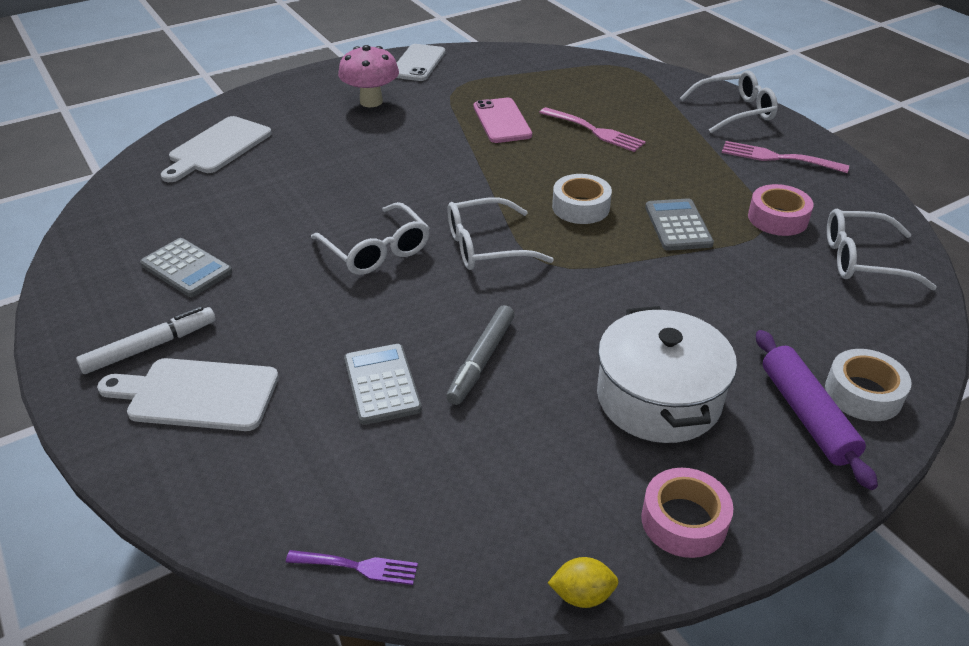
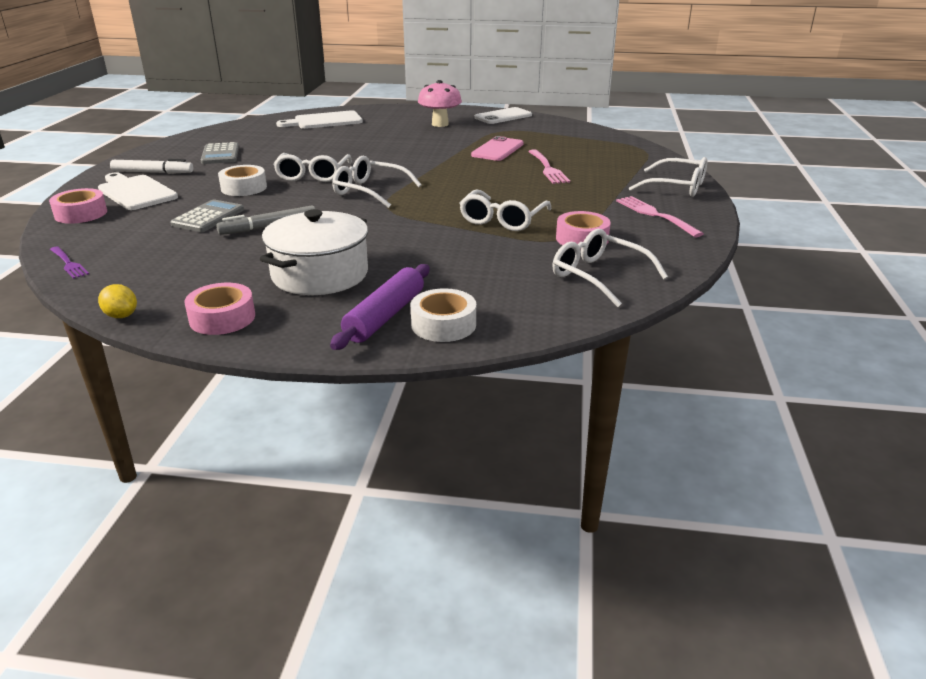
camera: 40 degrees right, 10 degrees down
(195, 476) = (81, 214): none -> pink tape
(580, 207) = (460, 194): white tape -> white tape (244, 188)
(678, 225) = (502, 219): grey calculator -> white glasses

